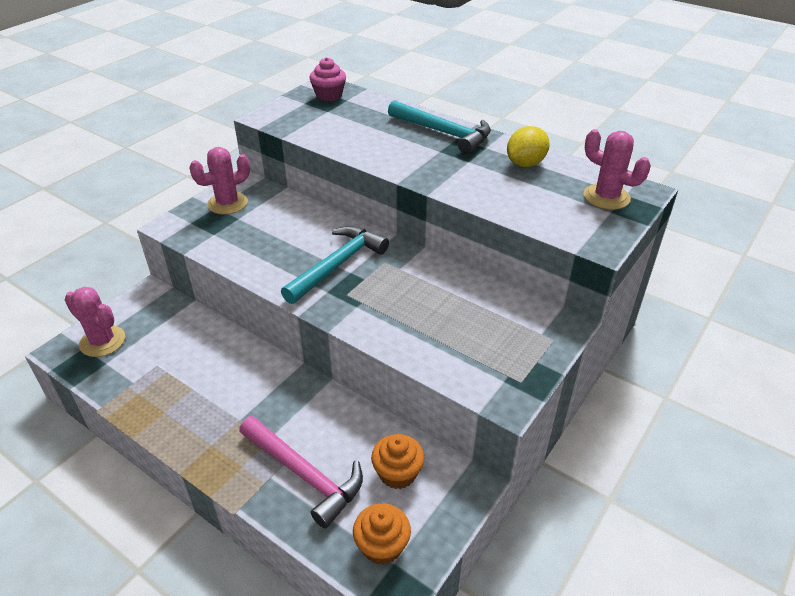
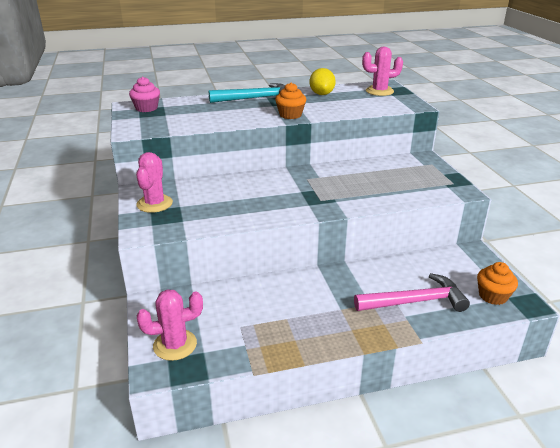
camera: 50 degrees left, 10 degrees down
(337, 265) = (288, 192): turquoise hammer -> none
(397, 473) = (444, 269): orange cupcake -> orange cupcake (290, 115)

